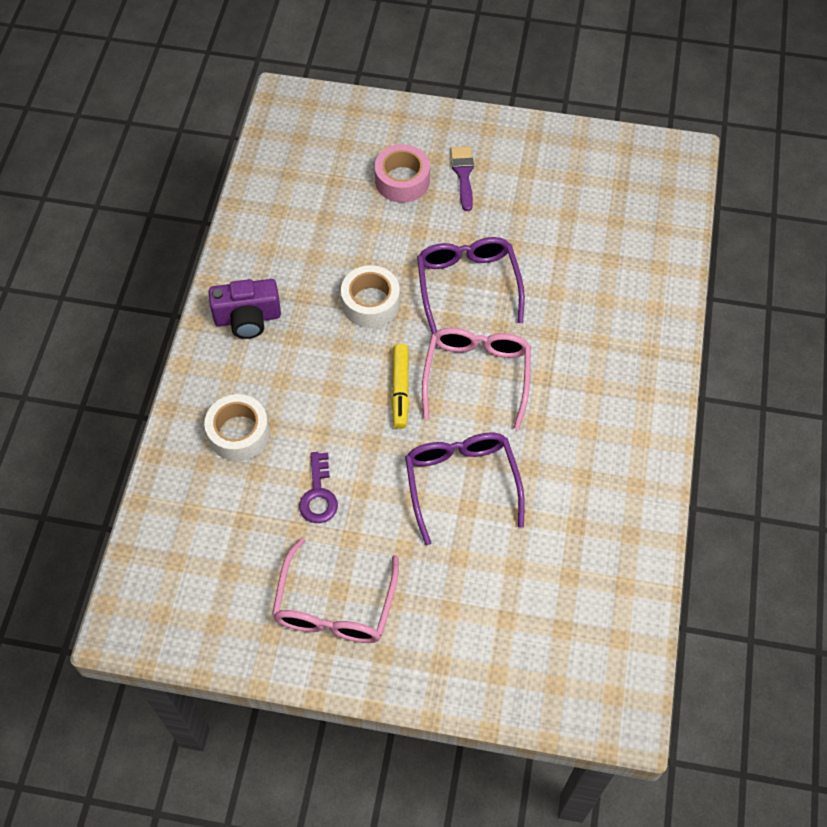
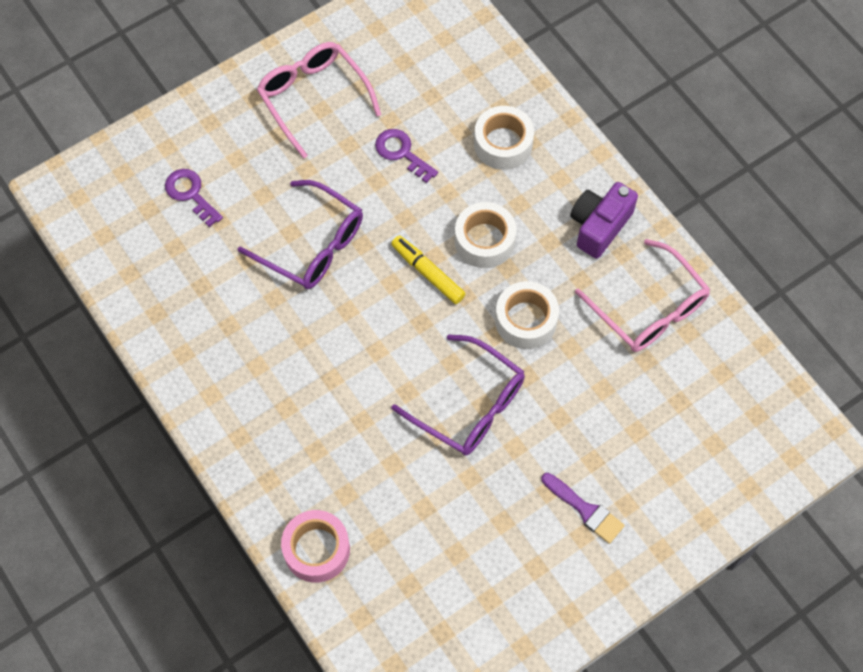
camera: 135 degrees right, 5 degrees up
(335, 377) = (484, 241): none -> white tape
(402, 180) = (627, 454): pink tape -> pink tape (316, 549)
(477, 376) = (383, 334): pink glasses -> pink glasses (649, 308)
(516, 611) = (190, 194): none -> purple key

